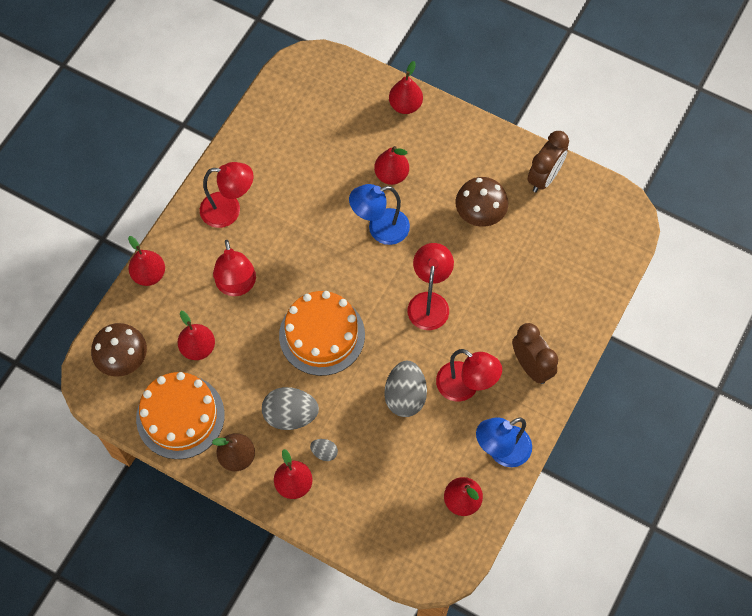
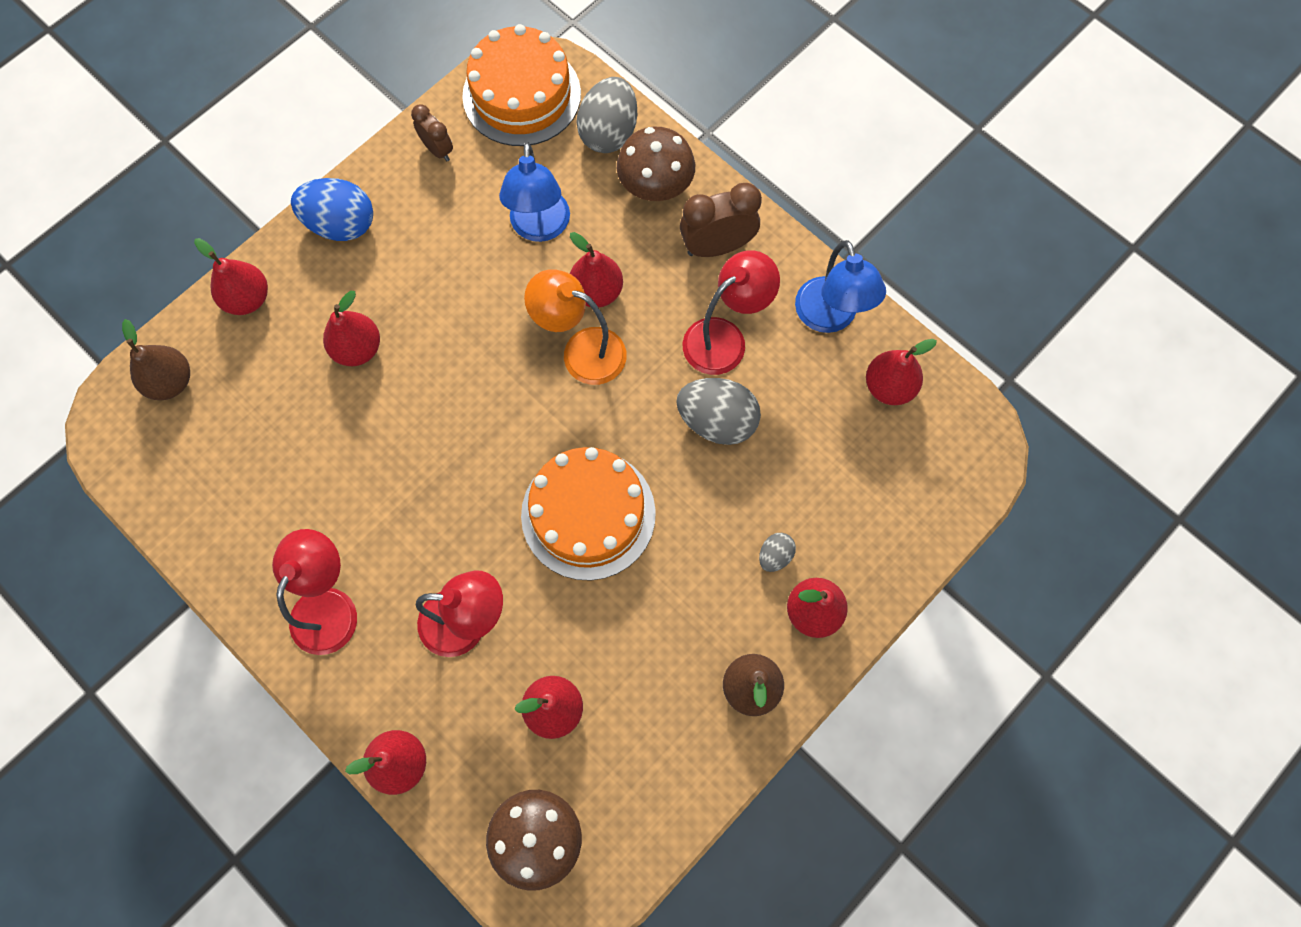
camera: 75 degrees left, 5 degrees up
(180, 416) = (662, 763): orange cake -> orange cake (521, 95)
(290, 415) = (704, 591): grey egg -> grey egg (609, 132)
(340, 84) = (171, 382): none -> brown pear
(380, 229) = (442, 388): blue lamp -> blue lamp (540, 228)
(429, 302) = (581, 351): red lamp -> orange lamp
(472, 139) = (341, 224): none -> blue egg
(473, 300) = (597, 291): none -> red pear
(480, 213) = (464, 246): brown mushroom -> brown mushroom (655, 186)
(544, 177) = (438, 149): brown clock -> brown clock, size x0.60

